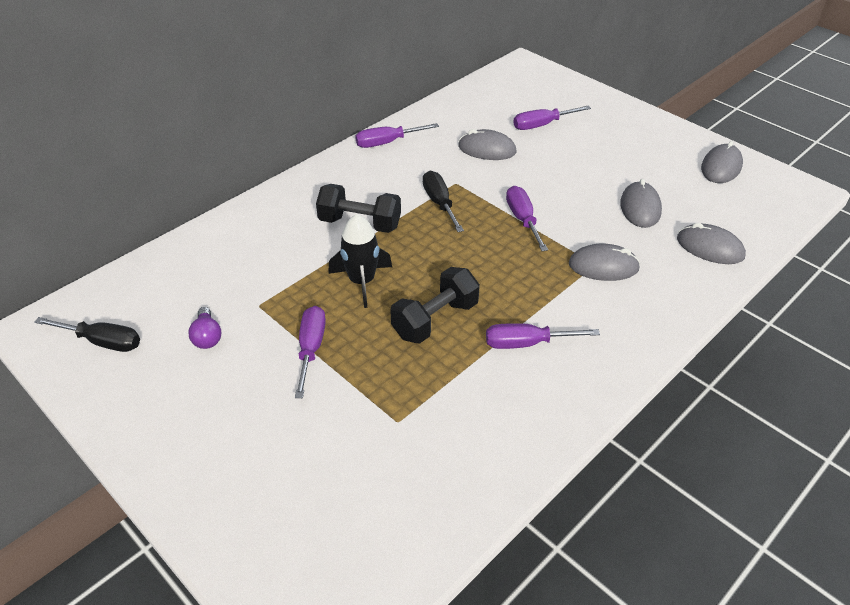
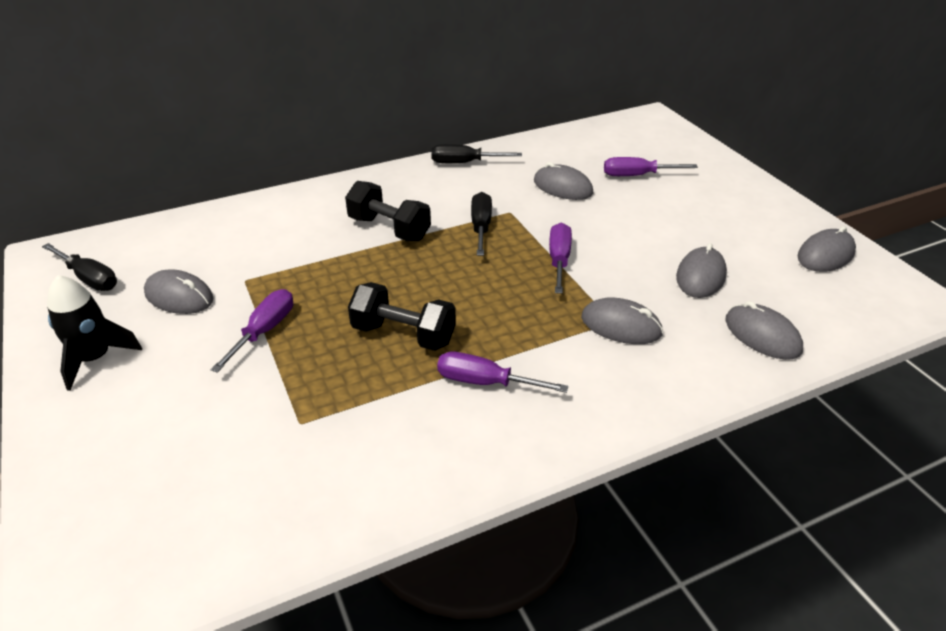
camera: 20 degrees right, 5 degrees down
(207, 337) = (179, 296): purple light bulb -> grey mouse
(362, 282) = (355, 282): black rocket -> black rocket (94, 359)
(387, 142) = (464, 163): purple screwdriver -> black screwdriver
(435, 320) = (403, 335): black dumbbell -> black dumbbell turned 45 degrees clockwise

